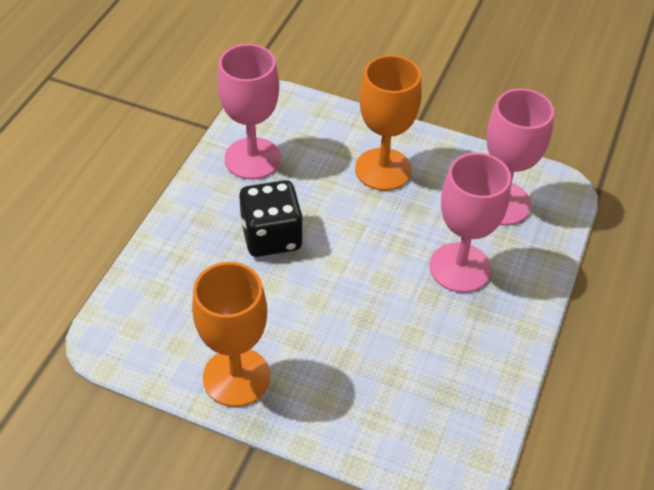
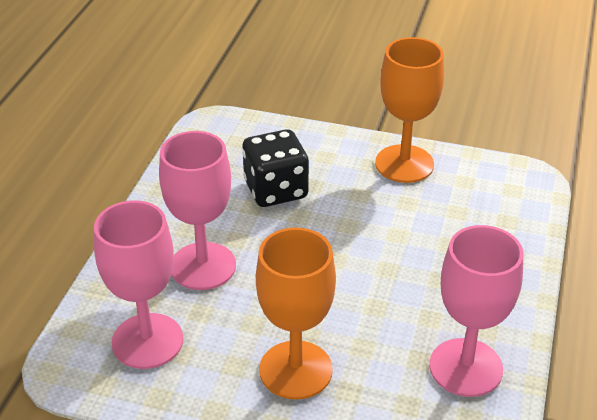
camera: 175 degrees right, 10 degrees down
(271, 236) = (411, 278): black dice -> black dice (276, 190)

